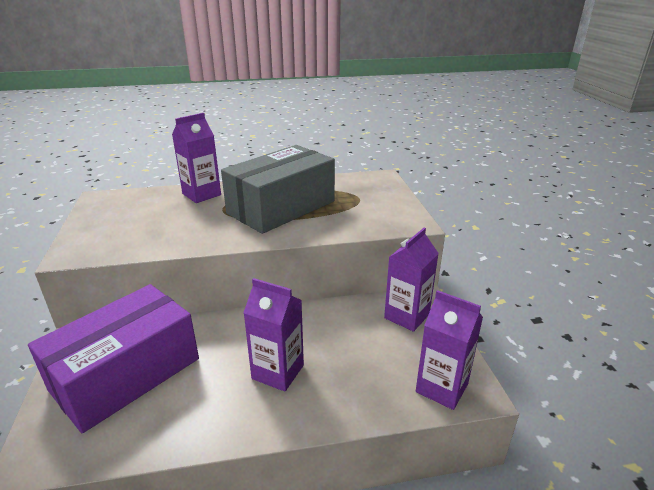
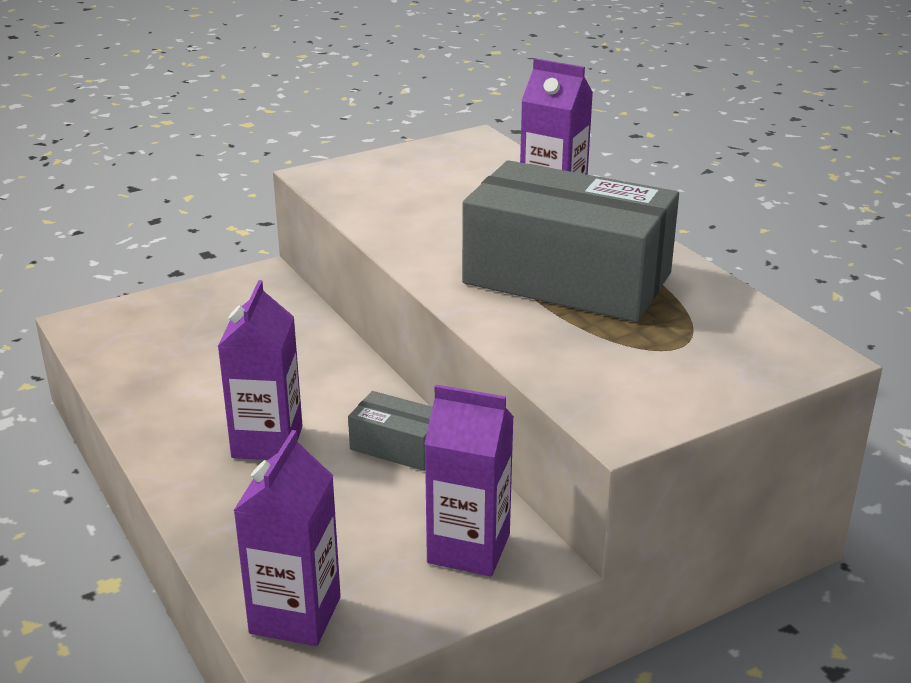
camera: 70 degrees right, 0 degrees up
(126, 374) = (219, 330): purple box -> none
(313, 321) = (398, 447): none -> grey box

